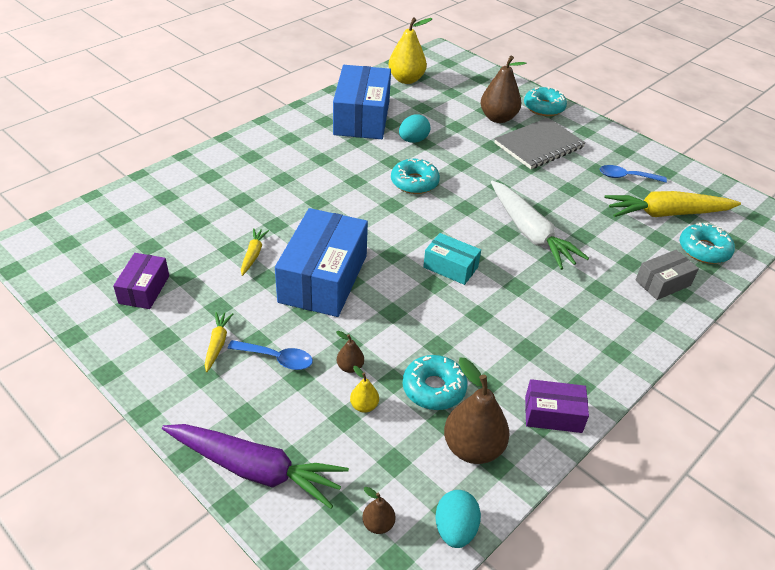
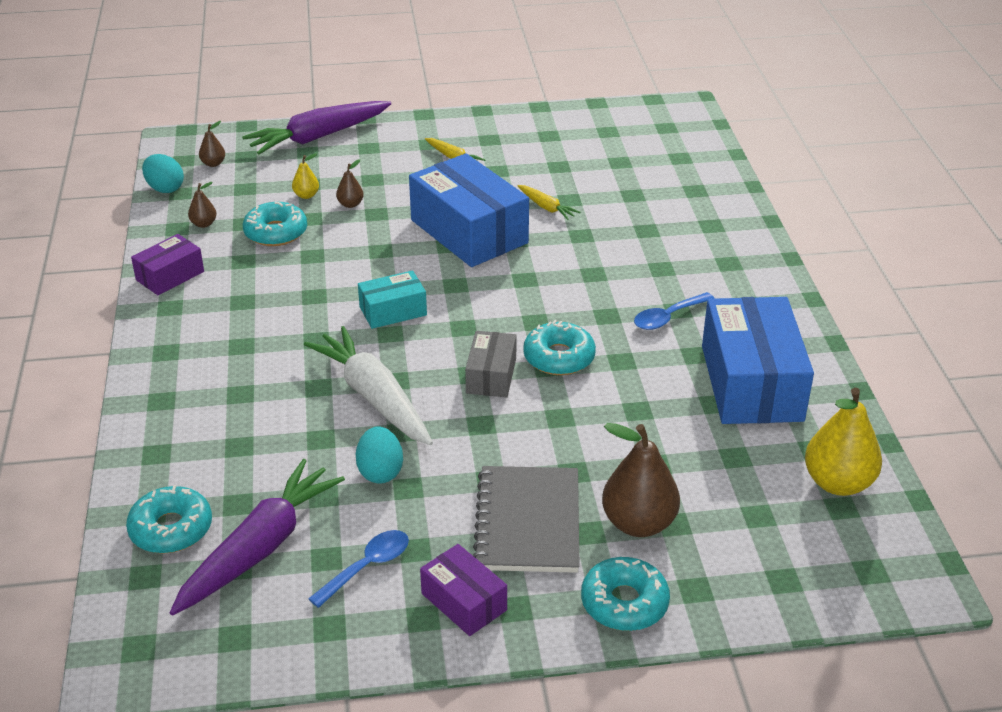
camera: 130 degrees right, 5 degrees down
(144, 289) = (560, 145): purple box -> purple box (464, 601)
(277, 358) = (404, 176): blue spoon -> blue spoon (668, 317)
(361, 117) = (751, 383): blue box -> blue box turned 45 degrees clockwise
(413, 140) = (653, 402): turquoise egg -> turquoise egg (380, 472)
(472, 448) = (204, 224): brown pear -> brown pear, size x0.47
(530, 233) = (374, 397): white carrot -> white carrot turned 45 degrees clockwise
(663, 283) = (182, 448): grey box -> grey box (491, 376)
(667, 214) = (260, 548): yellow carrot -> purple carrot

